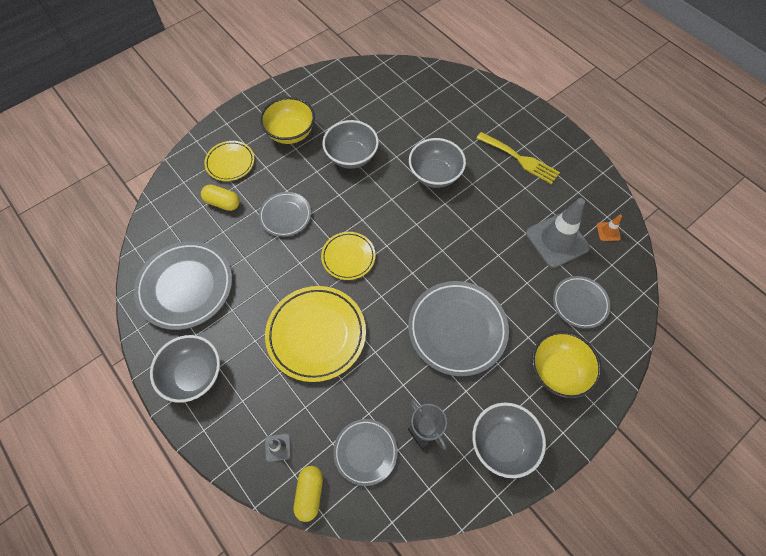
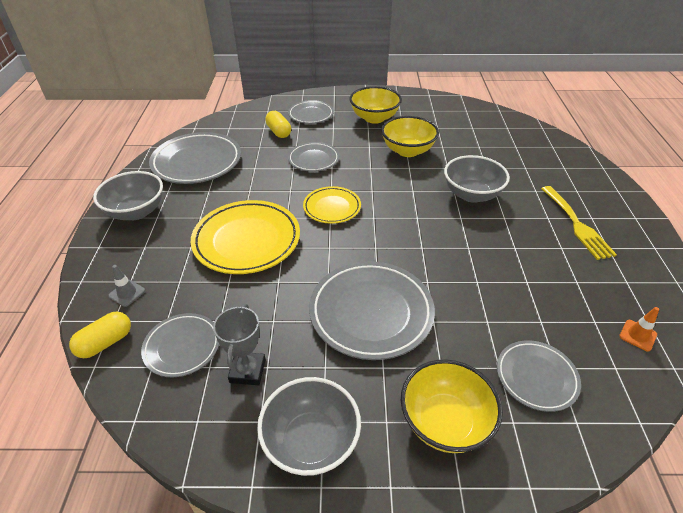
camera: 40 degrees right, 20 degrees down
(230, 163) = (311, 115): yellow plate -> grey plate
(351, 156) = (407, 151): grey bowl -> yellow bowl
(557, 240) = (559, 307): grey traffic cone -> none

